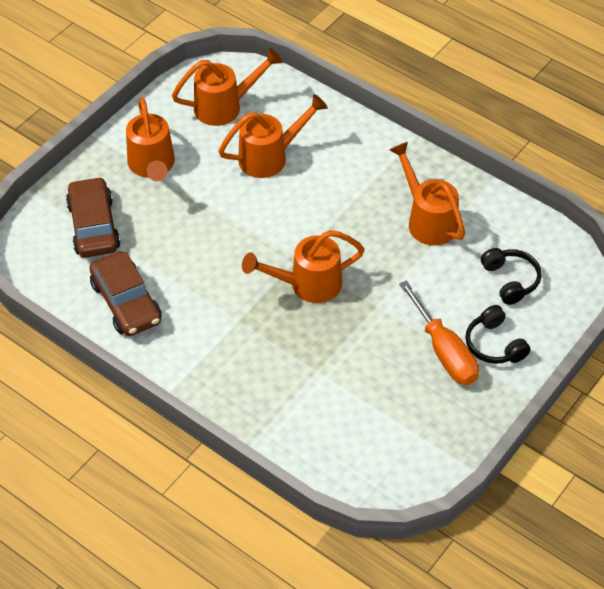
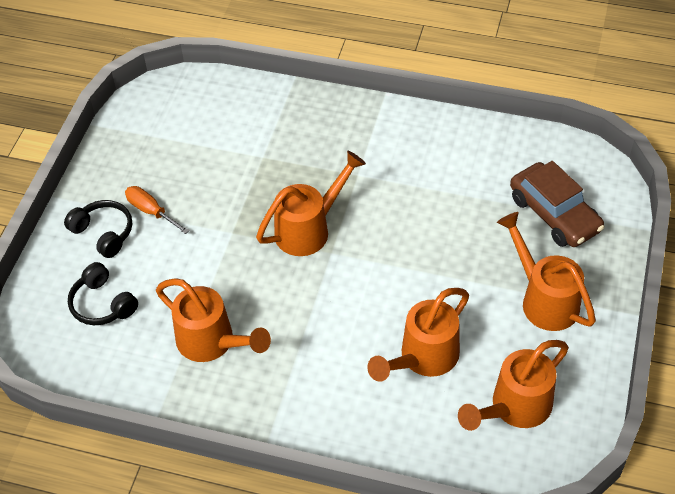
camera: 160 degrees right, 0 degrees up
(126, 302) = (470, 155): brown car -> none
(444, 351) = (151, 211): orange screwdriver -> orange screwdriver, size x0.62

